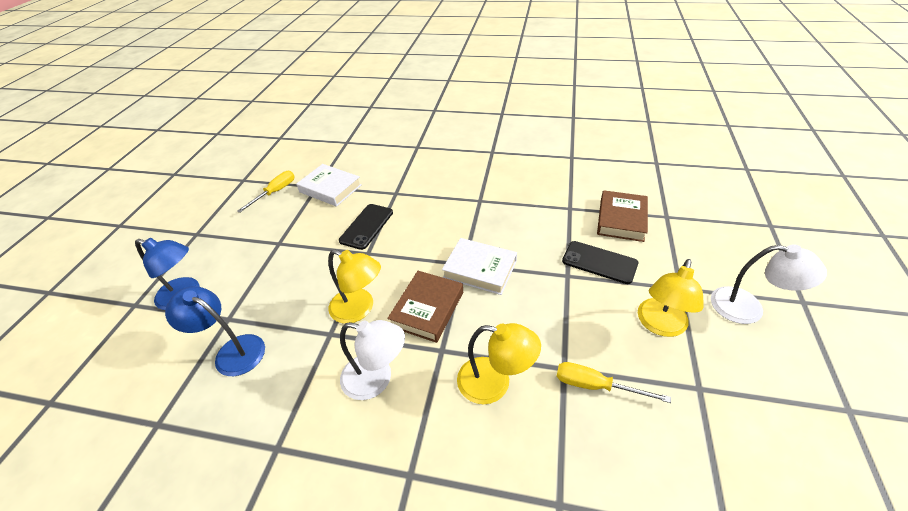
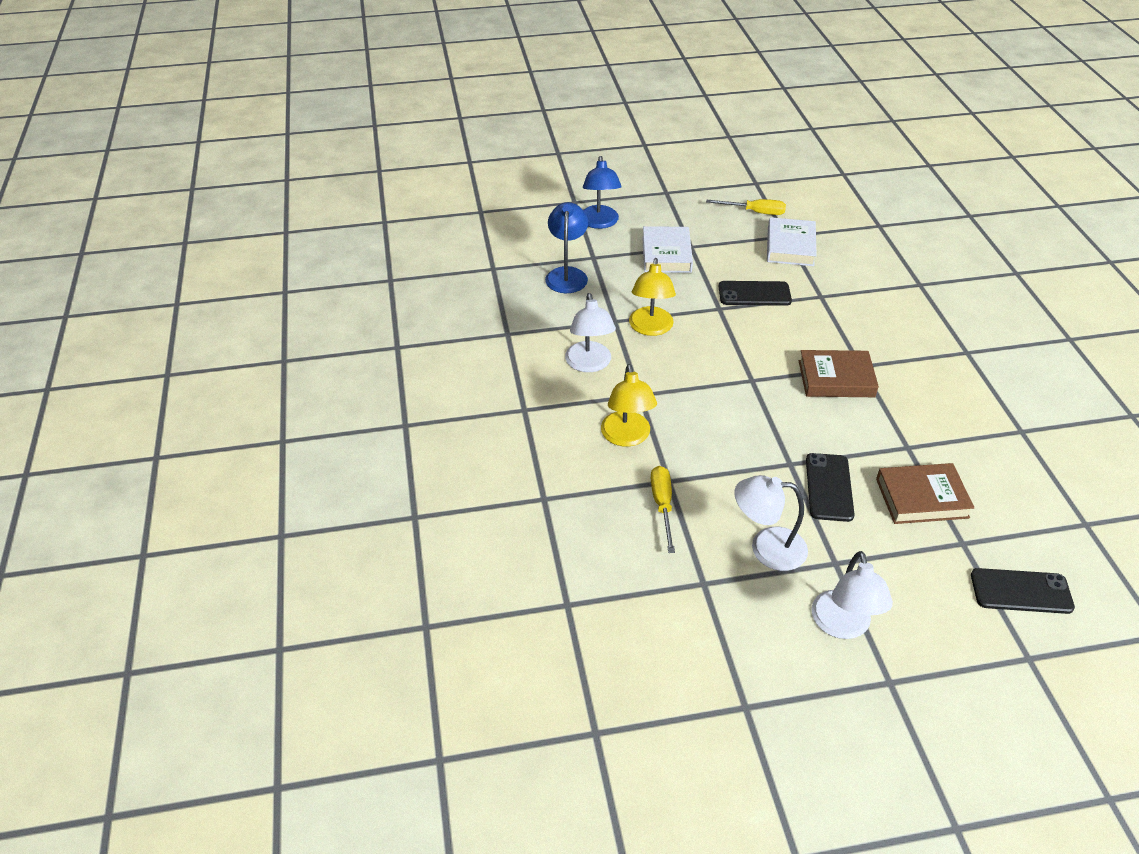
camera: 65 degrees right, 0 degrees up
(427, 309) = (678, 371): brown book -> brown book (836, 379)
(480, 269) = (752, 394): white book -> white book (666, 254)
(660, 325) = (766, 548): yellow lamp -> white lamp
(712, 207) = (1021, 591): none -> black phone

